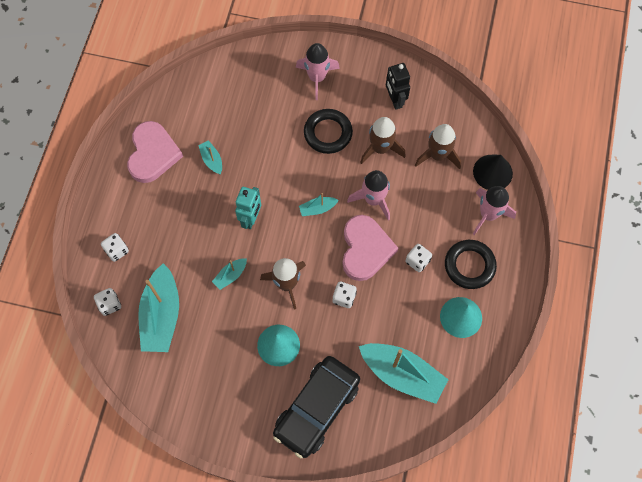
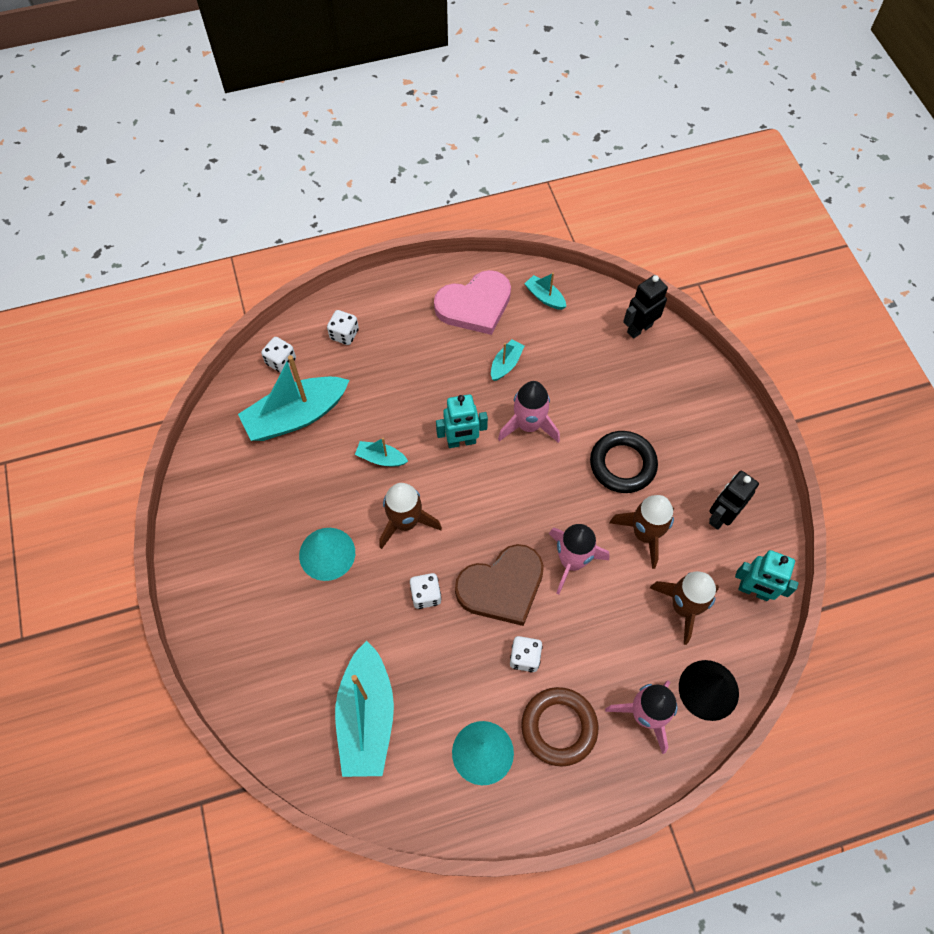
camera: 60 degrees right, 5 degrees down
(240, 66) = (639, 328): none -> black robot
(317, 78) = (685, 414): pink rocket -> pink rocket (528, 425)
(317, 209) = (519, 505): turquoise boat -> turquoise boat (545, 297)
(317, 409) = (272, 638): black car -> none
(365, 249) = (502, 587): pink heart -> brown heart
(450, 112) = (753, 591): none -> turquoise robot
(469, 265) = (559, 727): black ring -> brown ring

